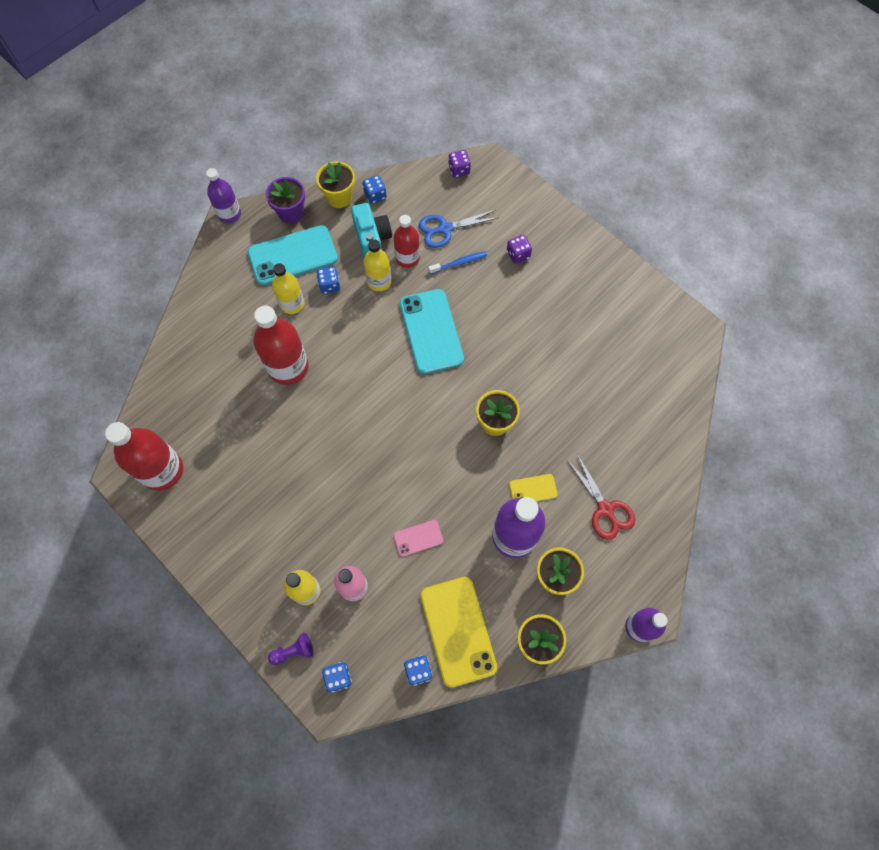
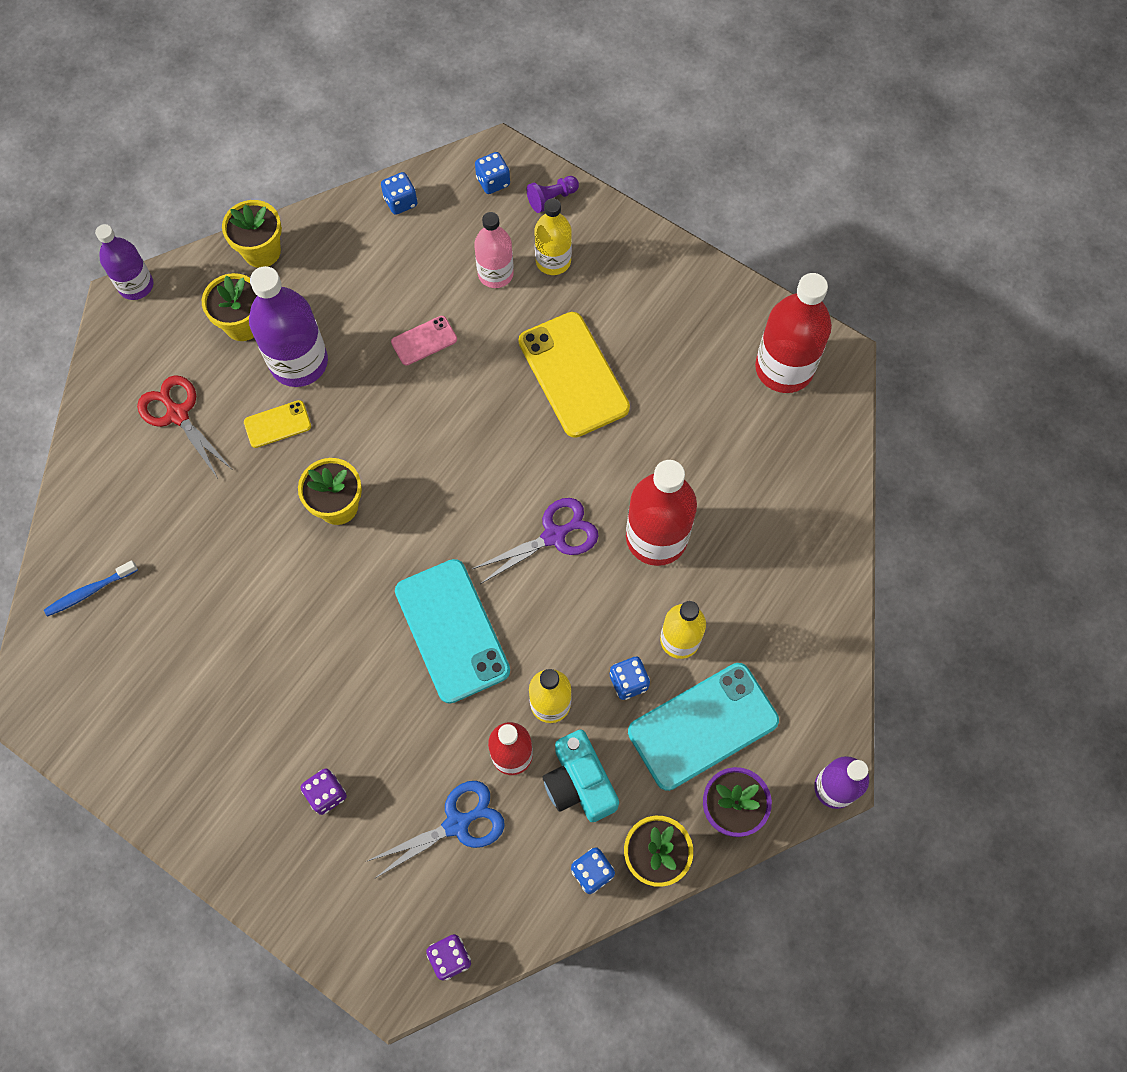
camera: 170 degrees right, 0 degrees up
(354, 379) = (554, 536): none -> purple scissors
(458, 631) = (359, 248): yellow phone -> yellow phone (573, 375)
(459, 263) = (424, 761): blue toothbrush -> blue toothbrush (89, 591)

